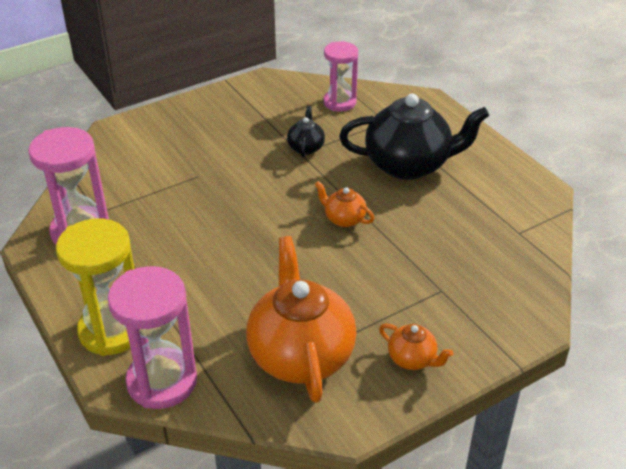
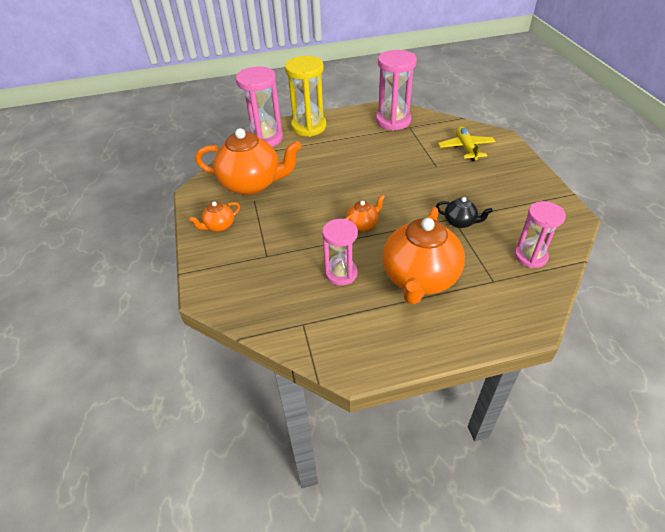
camera: 110 degrees right, 5 degrees up
(148, 155) = (466, 148): none -> yellow plane
(409, 165) = (419, 279): black teapot -> orange teapot
(434, 220) = (341, 273): none -> pink hourglass

